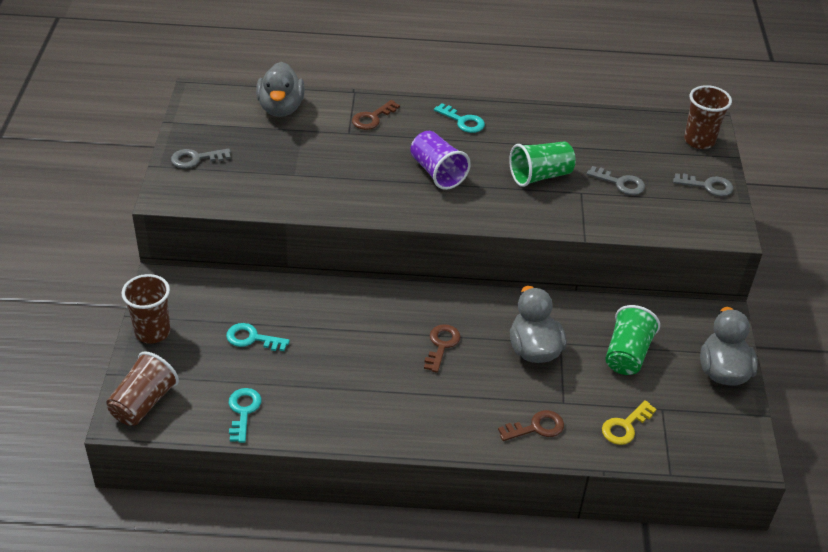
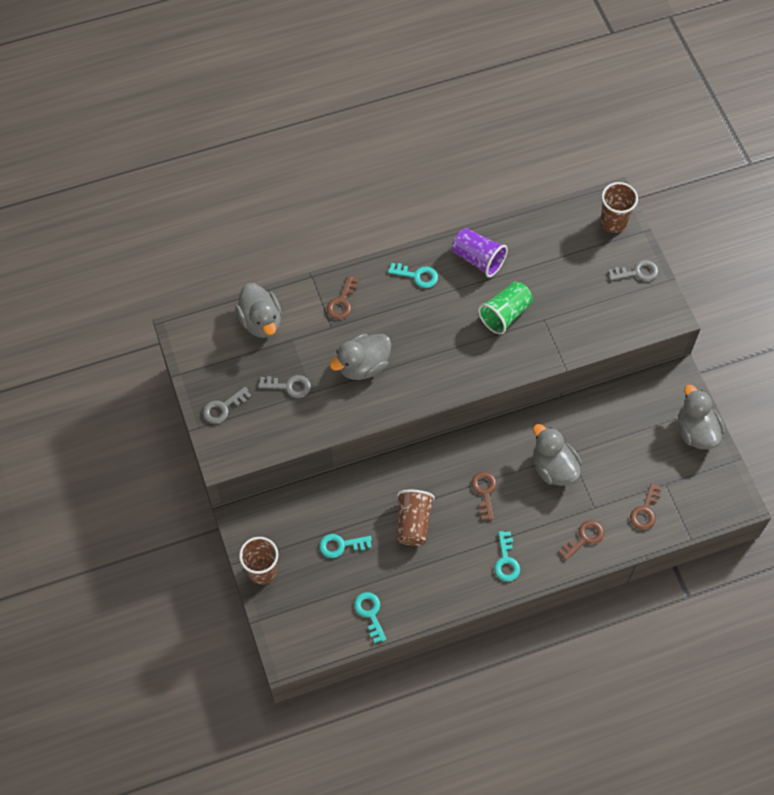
camera: 20 degrees left, 20 degrees up
(143, 403) = (293, 637): brown cup -> brown cup (413, 523)
(362, 170) = (363, 365): none -> grey duck
(430, 417) = (506, 561): none -> turquoise key
(437, 172) = (423, 343): purple cup -> purple cup (478, 259)
(620, 183) = (570, 297): grey key -> grey key (289, 386)
(625, 426) = (645, 511): yellow key -> brown key
(627, 354) = (622, 443): green cup -> none

